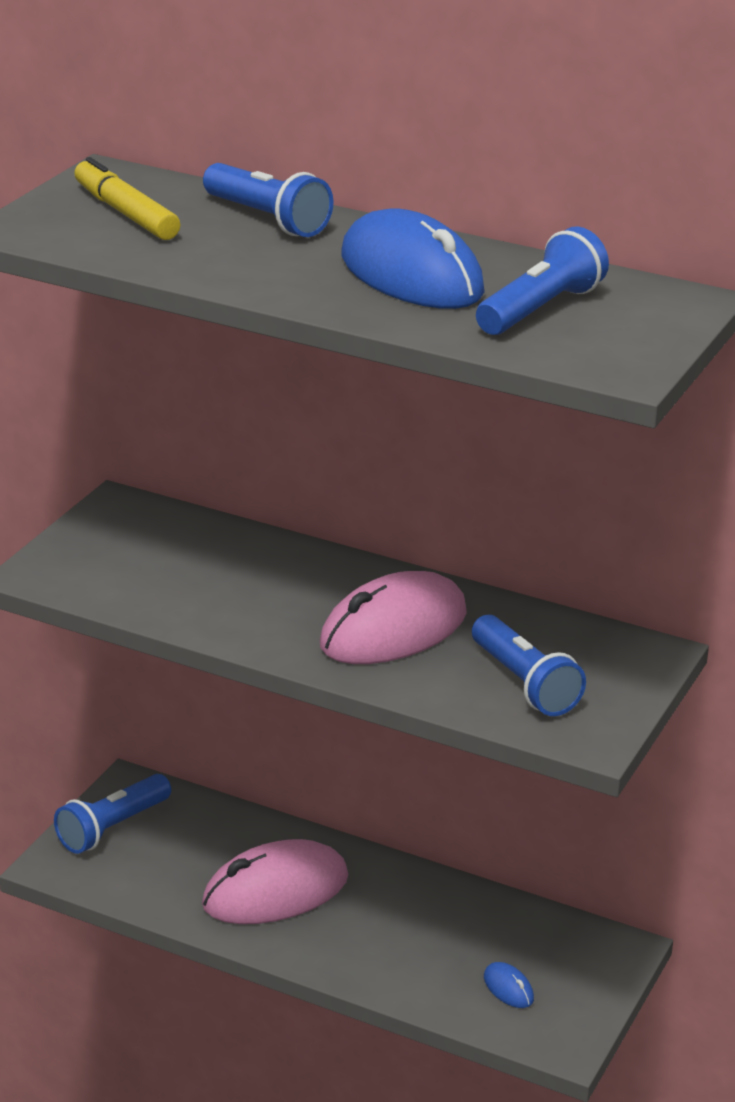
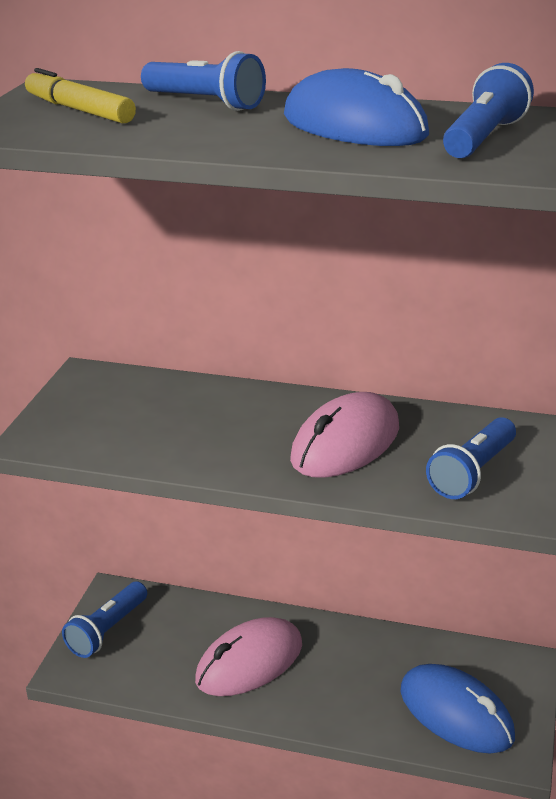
camera: 10 degrees left, 0 degrees up
(508, 988) = (456, 713): blue mouse -> blue mouse, size x2.45
(524, 684) = (472, 473): blue flashlight -> blue flashlight turned 75 degrees clockwise

